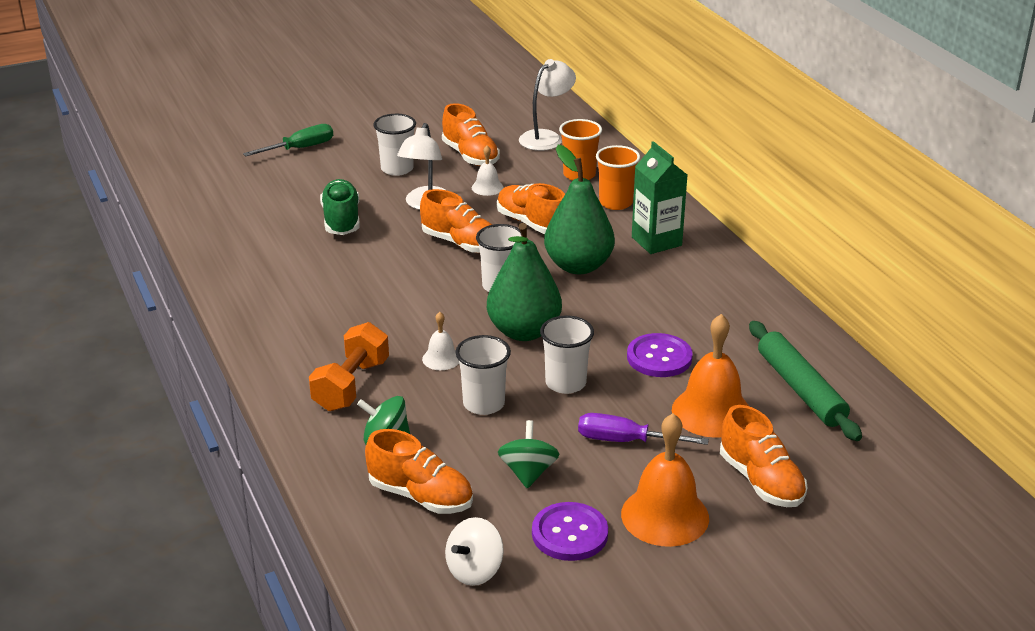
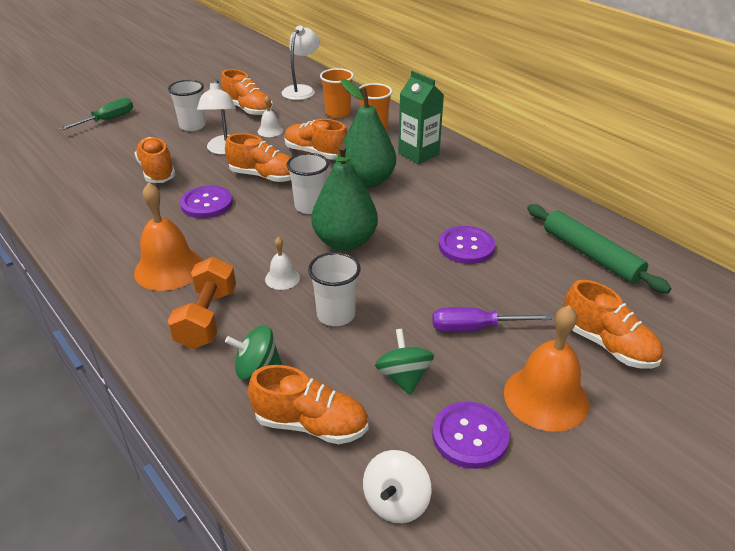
camera: 15 degrees left, 5 degrees up
(341, 220) = (157, 171): green shoe -> orange shoe
(386, 266) = (206, 204): none -> purple button
(565, 383) = (399, 282): white cup -> none
(711, 412) = (532, 287): orange bell -> orange bell (169, 268)

